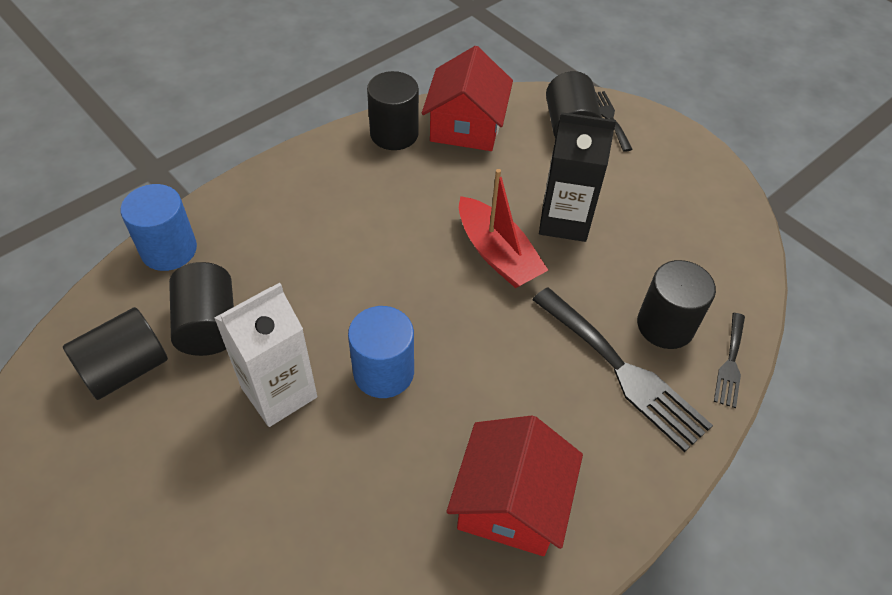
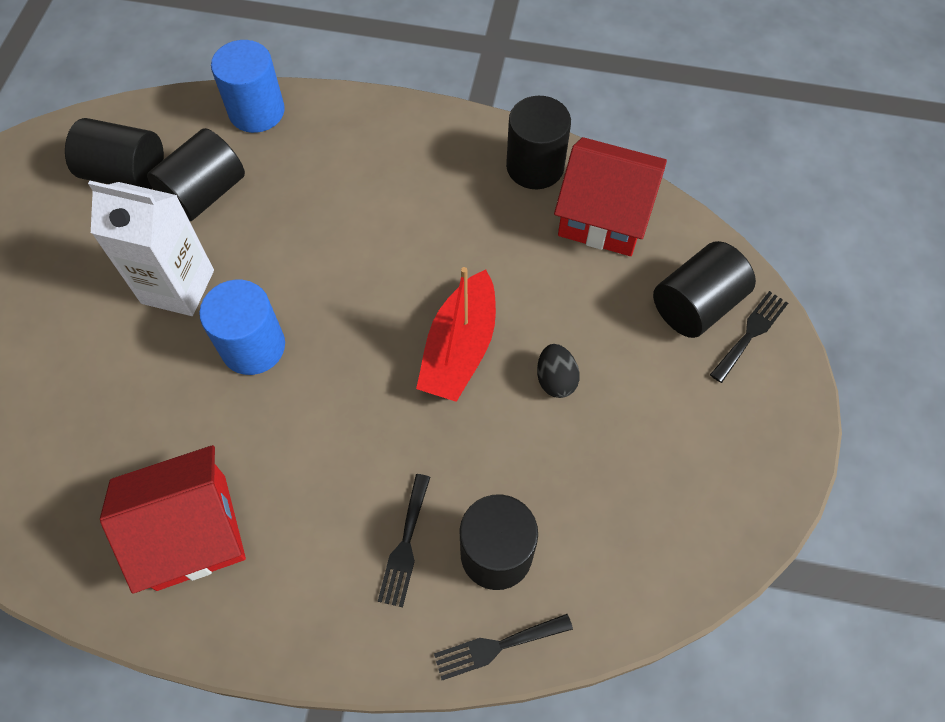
camera: 55 degrees right, 10 degrees up
(466, 126) = (604, 215): red house -> red house turned 45 degrees clockwise
(564, 221) = (555, 380): black carton -> black egg
(623, 371) = (405, 545): black fork -> black fork, size x0.52

